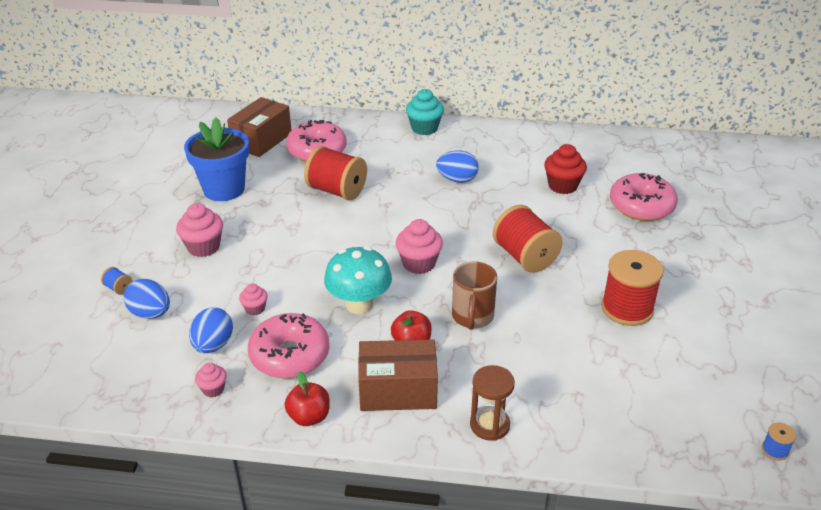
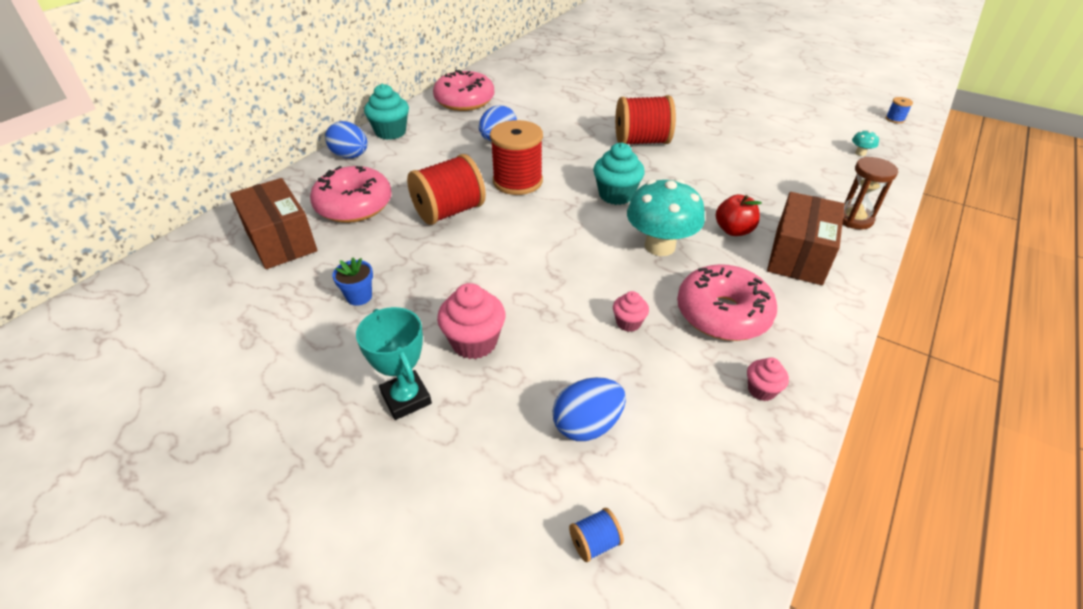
camera: 65 degrees left, 5 degrees up
(118, 288) = (508, 453): blue spool -> blue spool (594, 542)
(146, 238) = (406, 398): none -> turquoise trophy
(213, 345) = (680, 373): blue egg -> blue egg (350, 156)
(224, 189) = (359, 297): blue flower pot -> blue flower pot, size x0.42
(309, 417) = (824, 322): red apple -> none
(419, 263) = (616, 195): pink cupcake -> turquoise cupcake
(472, 317) = (710, 189): brown mug -> none
(562, 186) = (555, 98): red cupcake -> none
(627, 308) = (732, 121): red spool -> red spool (517, 181)
(641, 206) = (609, 78): pink donut -> pink donut (464, 101)
(644, 421) = (860, 153): none -> turquoise mushroom

